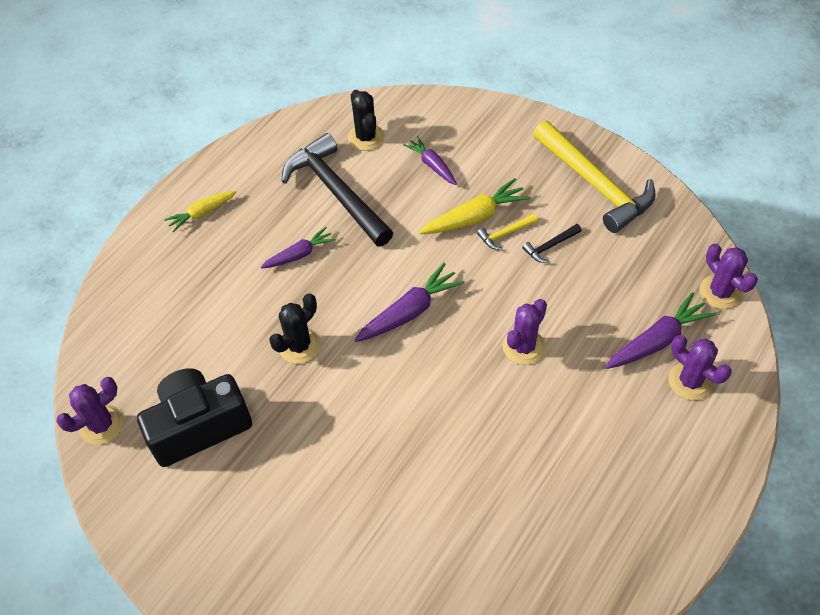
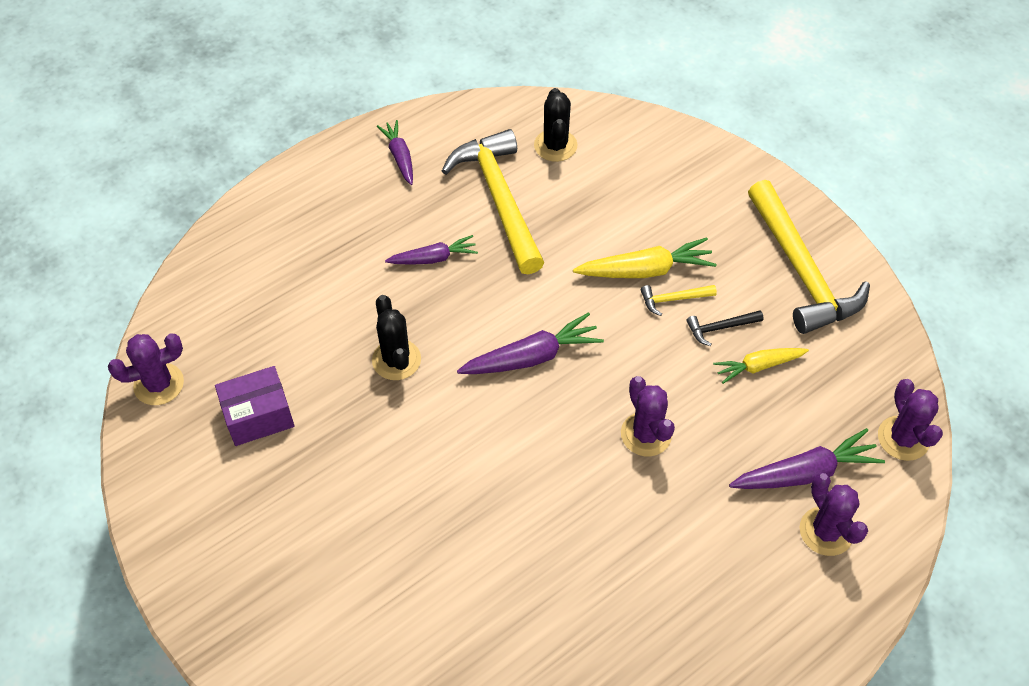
camera: 15 degrees right, 0 degrees up
(199, 426) = (258, 416): black camera -> purple box
(202, 213) = (344, 183): yellow carrot -> yellow carrot (758, 366)
(299, 345) = (396, 360): black cactus -> black cactus turned 75 degrees counterclockwise
(336, 192) = (499, 199): black hammer -> yellow hammer
(432, 165) = (619, 197): purple carrot -> purple carrot (400, 157)
(523, 347) = (646, 434): purple cactus -> purple cactus turned 75 degrees counterclockwise

